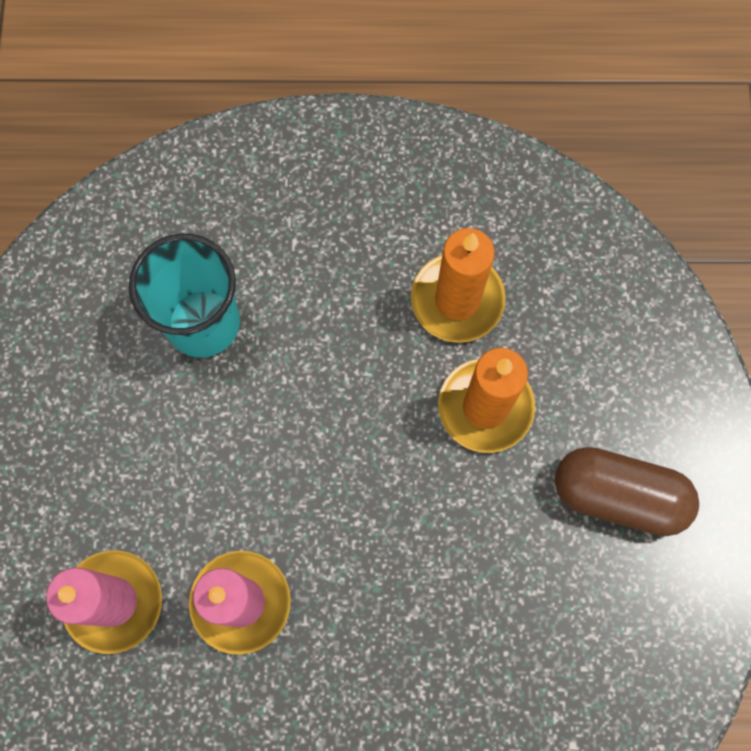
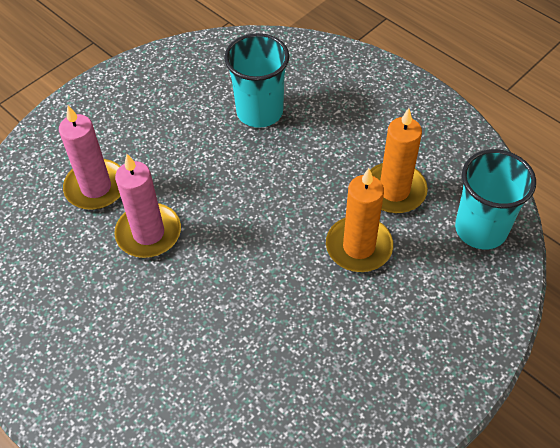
camera: 45 degrees right, 20 degrees down
(588, 271) = (481, 229): none -> turquoise cup
(618, 495) = (389, 344): brown capsule -> none

